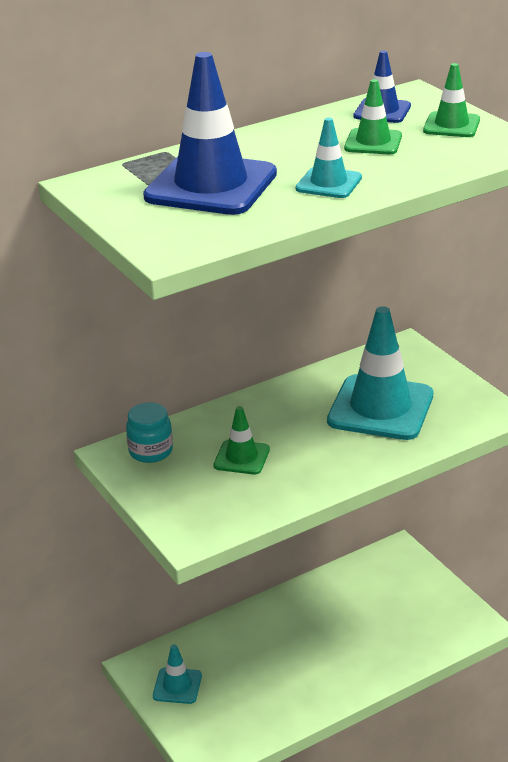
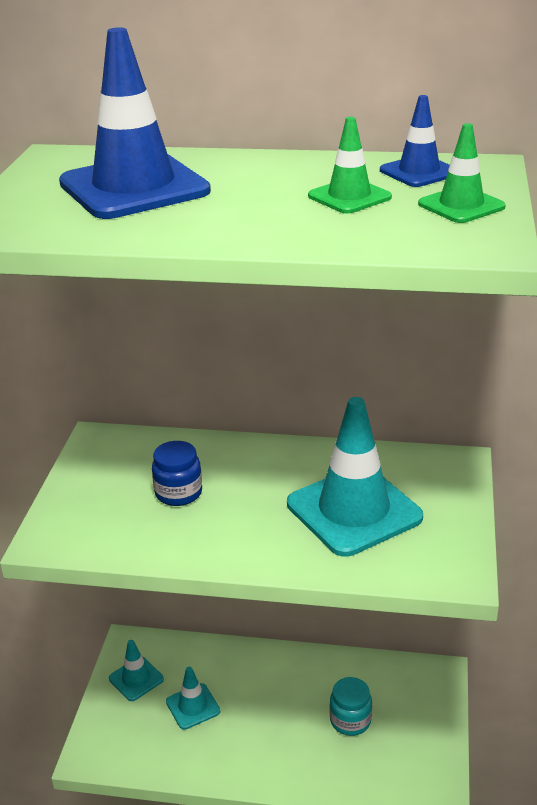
camera: 40 degrees right, 0 degrees up
(151, 451) = (123, 450): turquoise jar -> turquoise jar (350, 720)
(241, 457) = (178, 493): green traffic cone -> blue jar
(328, 183) = (229, 219): turquoise traffic cone -> turquoise traffic cone (193, 706)

